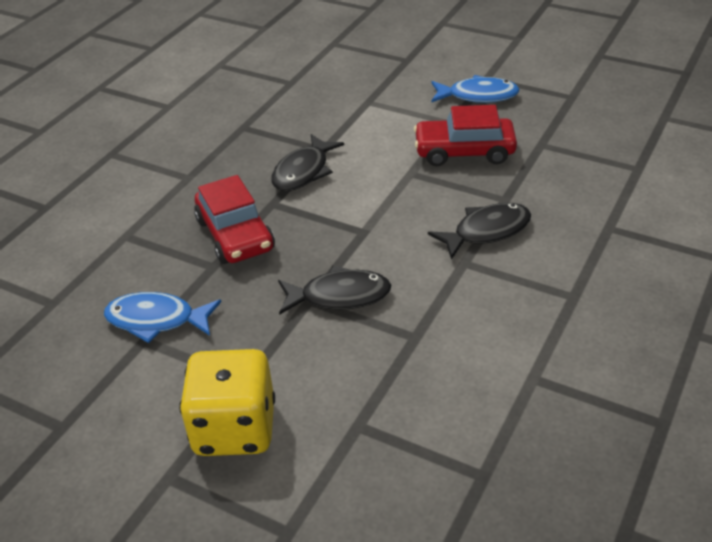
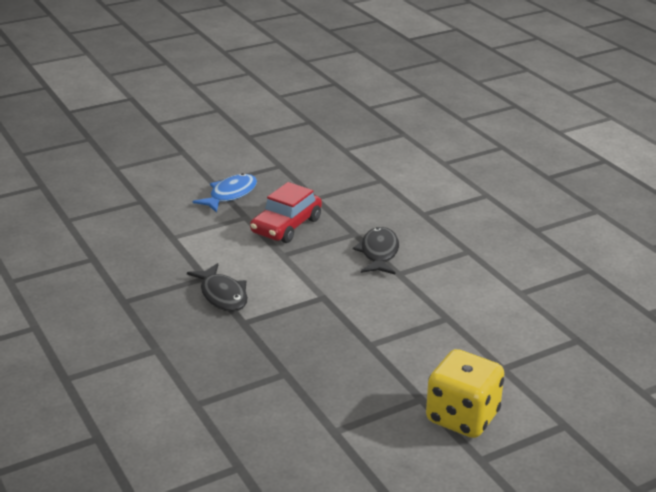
camera: 60 degrees left, 10 degrees down
(156, 320) = (318, 418): blue fish -> none
(235, 235) = (261, 351): red car -> none
(339, 296) = (379, 331): black fish -> none

